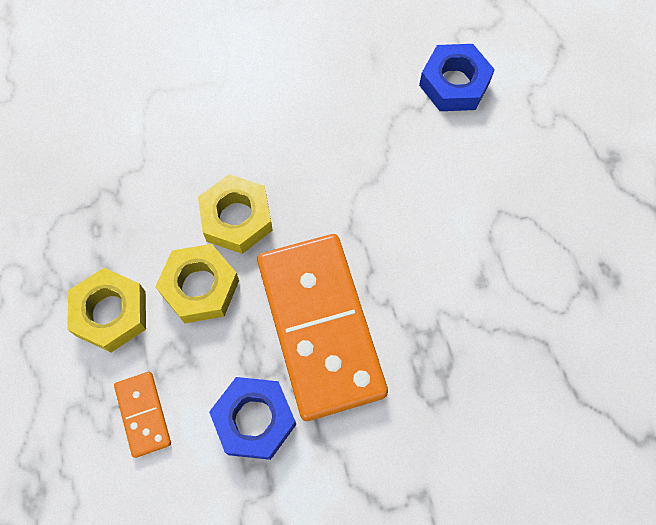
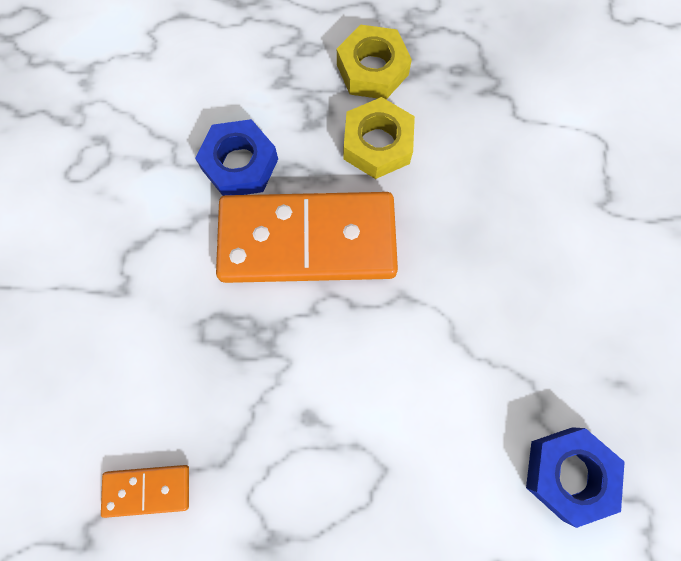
camera: 105 degrees right, 5 degrees up
(143, 414) = (274, 81): orange domino -> orange domino (147, 490)
(237, 218) = (441, 190): yellow nut -> none

